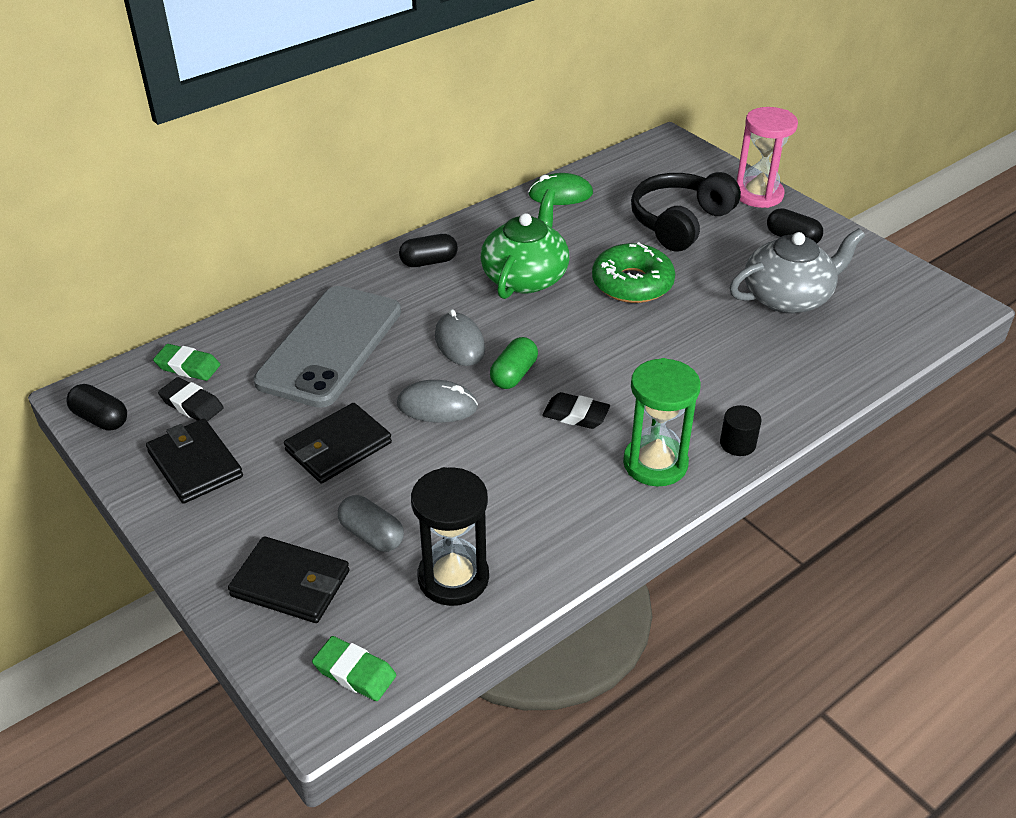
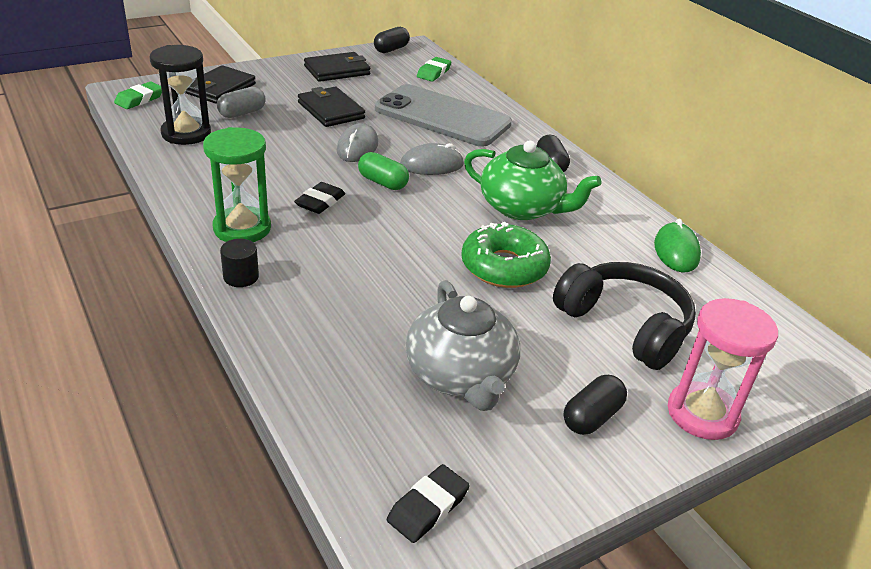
camera: 95 degrees right, 5 degrees down
(192, 404) = (394, 72): black eraser -> black eraser (428, 507)

